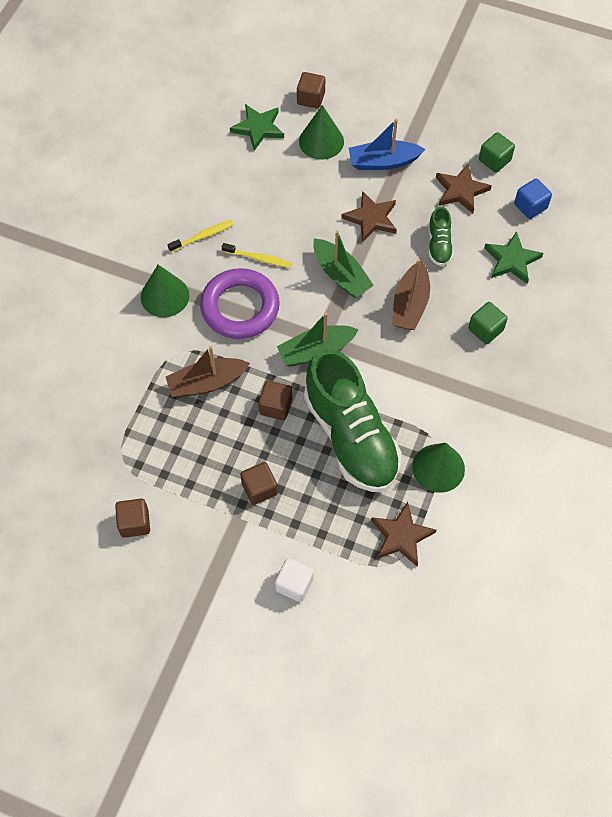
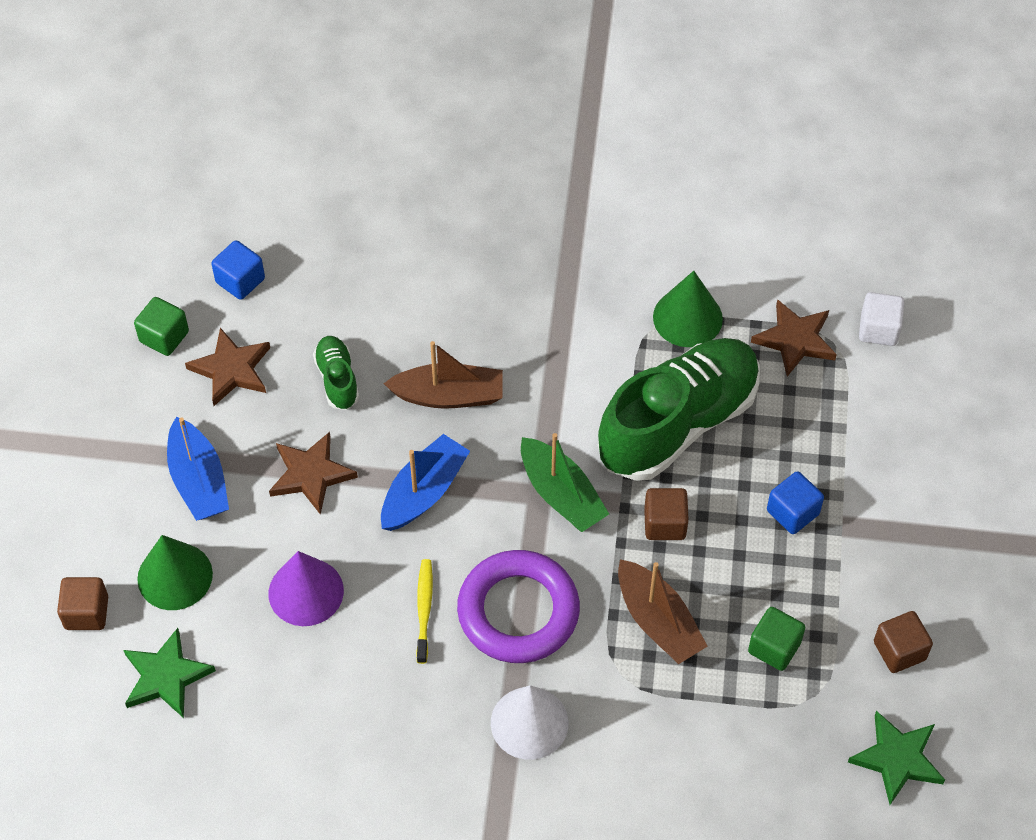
camera: 105 degrees left, 5 degrees down
(165, 296) = (529, 722): green cone -> white cone
(203, 236) = (404, 700): yellow toothbrush -> none
(259, 489) = (792, 512): brown cube -> blue cube
(290, 201) = (306, 592): none -> purple cone
(294, 584) = (904, 441): white cube -> white cube (878, 329)
(341, 275) = (423, 492): green boat -> blue boat
(439, 245) = (337, 379): green shoe -> green shoe turned 90 degrees counterclockwise
(485, 329) = (464, 301): green cube -> green cube (774, 647)
(511, 260) = (340, 288): green star -> green star (897, 759)

